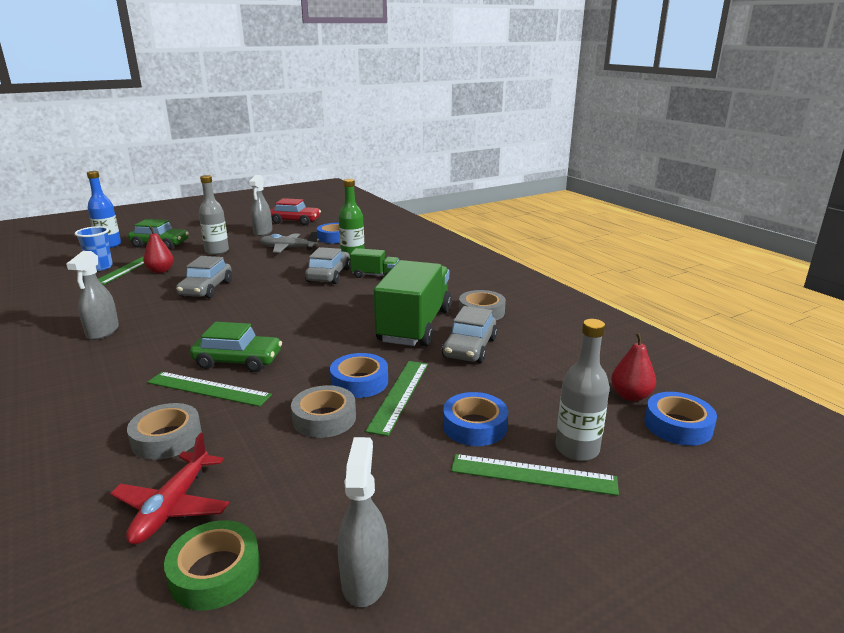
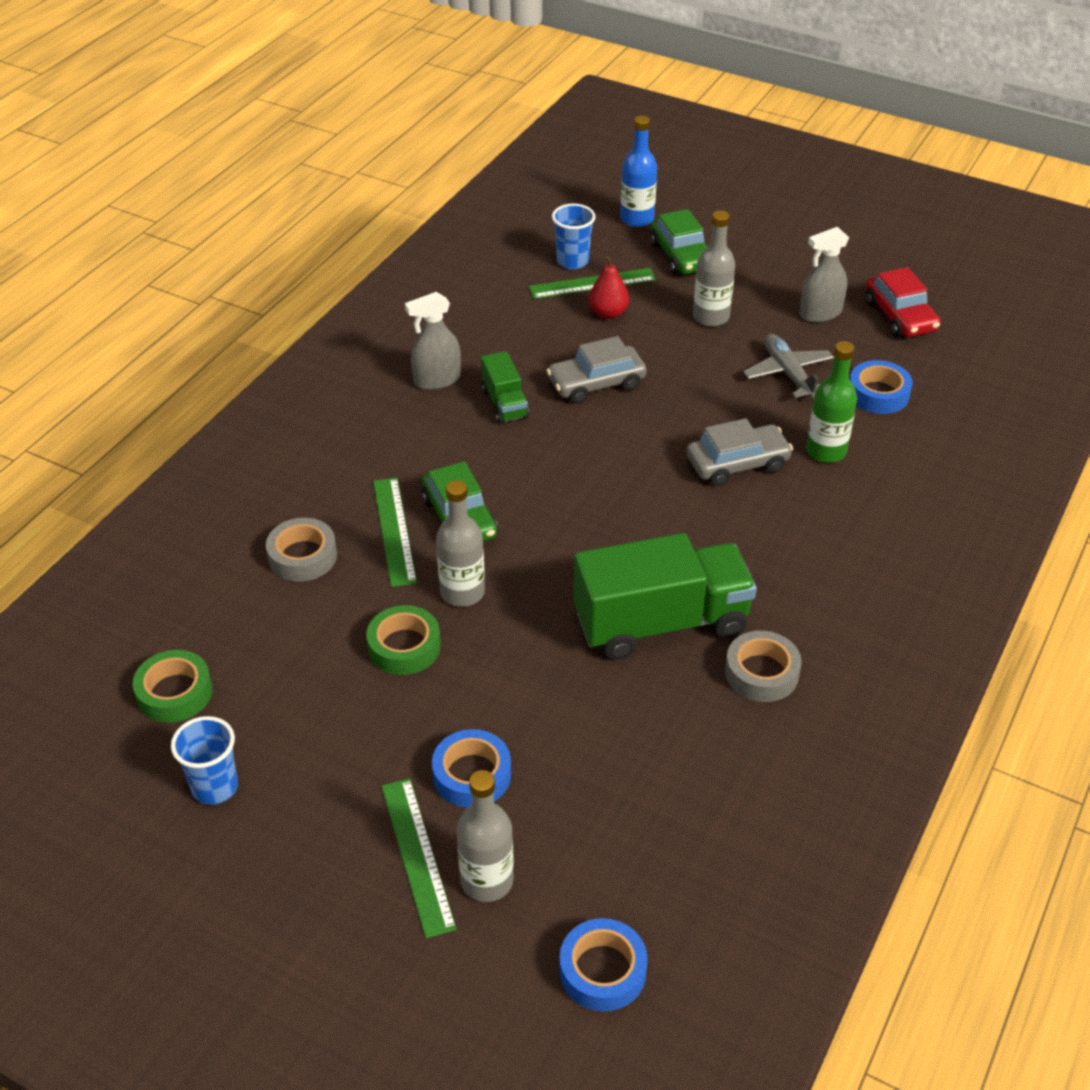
camera: 60 degrees right, 20 degrees up
(172, 507) = (224, 621): red plane -> none
(305, 380) = (462, 592): none -> grey bottle
(324, 418) = (404, 647): grey tape -> green tape
(359, 382) = (490, 638): blue tape -> none
(365, 579) = (215, 787): grey spray bottle -> blue cup
(375, 275) = (780, 509): green truck -> green truck (504, 403)
(399, 395) = (487, 685): green ruler -> none
(469, 348) = (644, 702): grey car -> none
(630, 396) = (642, 906): red pear -> none

